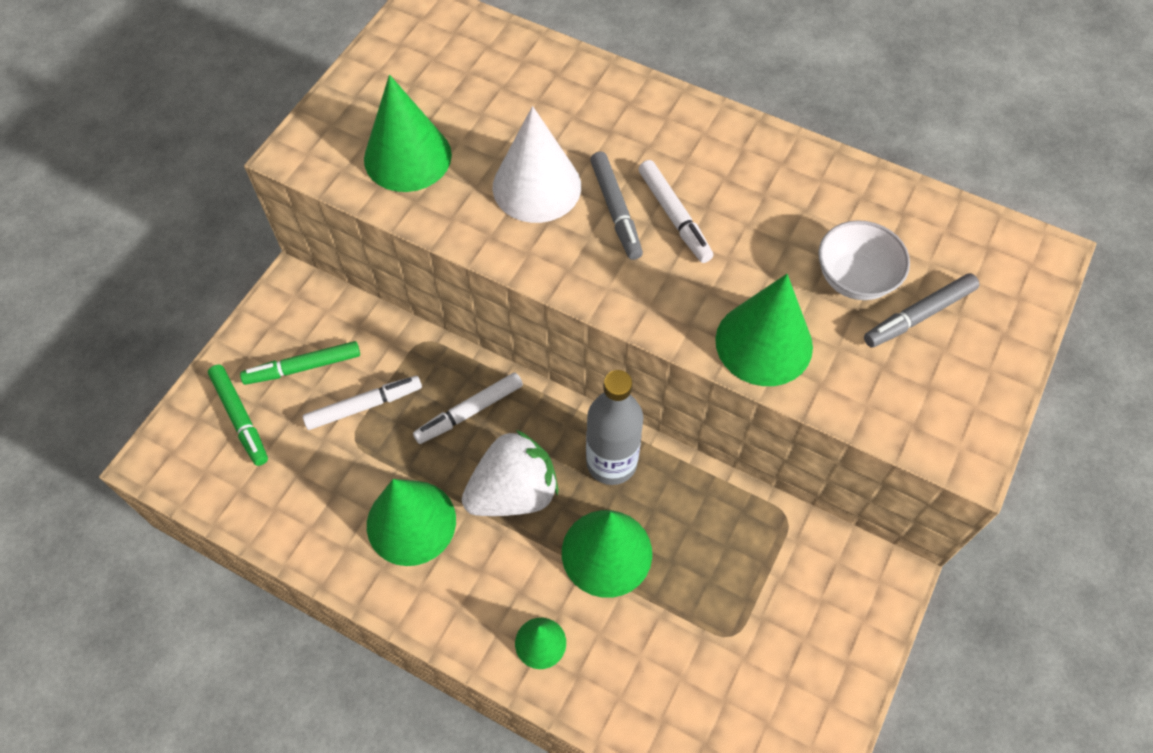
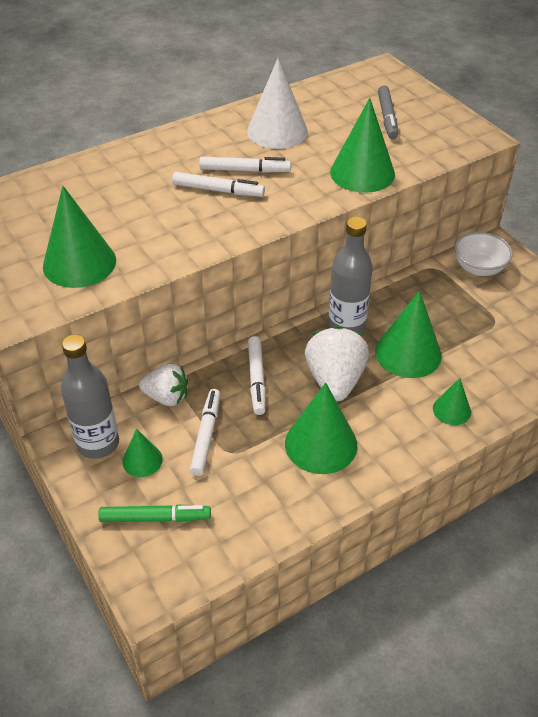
camera: 60 degrees left, 15 degrees down
(303, 367) = (142, 460): green marker -> green cone
(304, 318) = (98, 443): none -> grey bottle
(395, 342) = (167, 397): none -> white strawberry
(536, 186) = (166, 215): white cone -> white cone (277, 131)
(615, 210) = (218, 190): grey marker -> white marker
(854, 278) = (346, 127): white bowl -> white bowl (479, 268)

